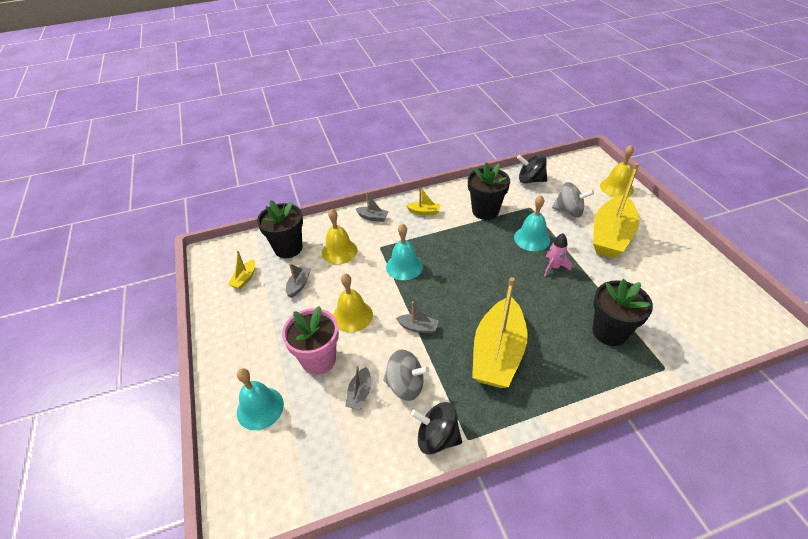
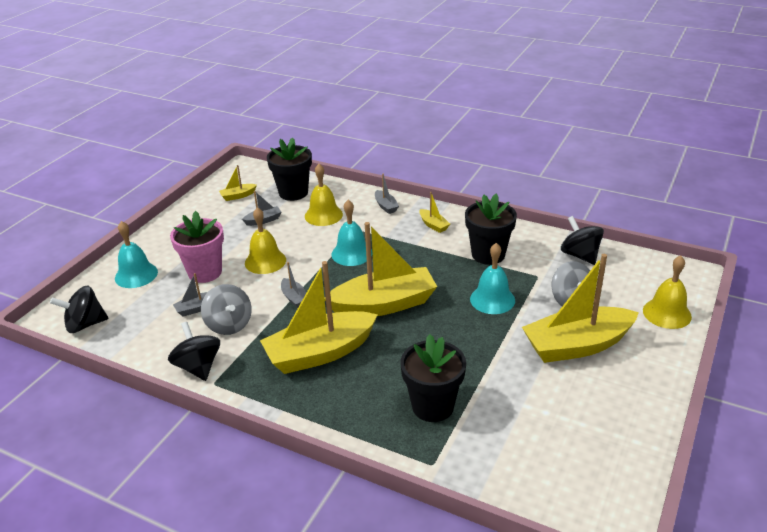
camera: 45 degrees right, 10 degrees down
(284, 490) = (85, 324): none -> black spinning top
(481, 287) = (384, 304): none -> yellow boat
(553, 267) = (472, 332): pink rocket -> none

